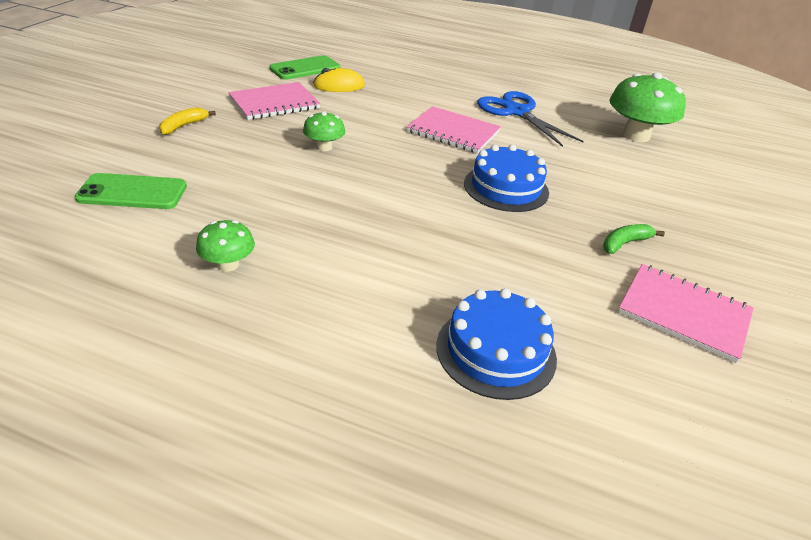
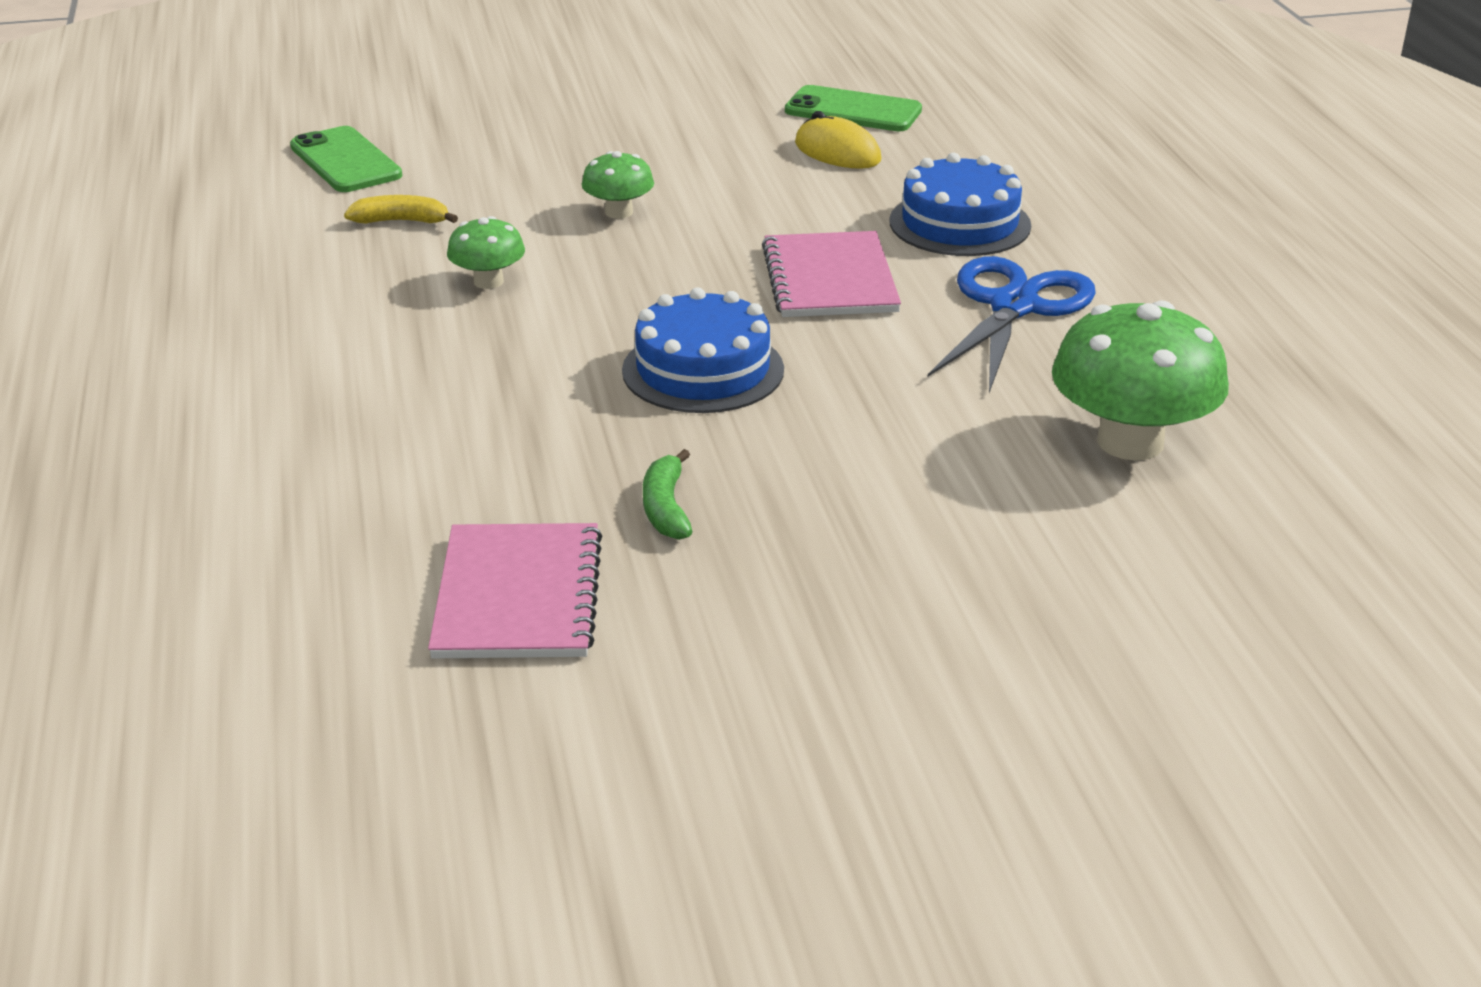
camera: 60 degrees right, 5 degrees down
(183, 126) = (536, 119): yellow banana -> yellow banana (401, 221)
(228, 264) = (269, 262): green mushroom -> green mushroom (488, 281)
(274, 103) = (695, 137): pink notebook -> none
(496, 351) = (275, 467): blue cake -> blue cake (959, 223)
(625, 243) = (666, 508): green banana -> green banana turned 120 degrees counterclockwise

